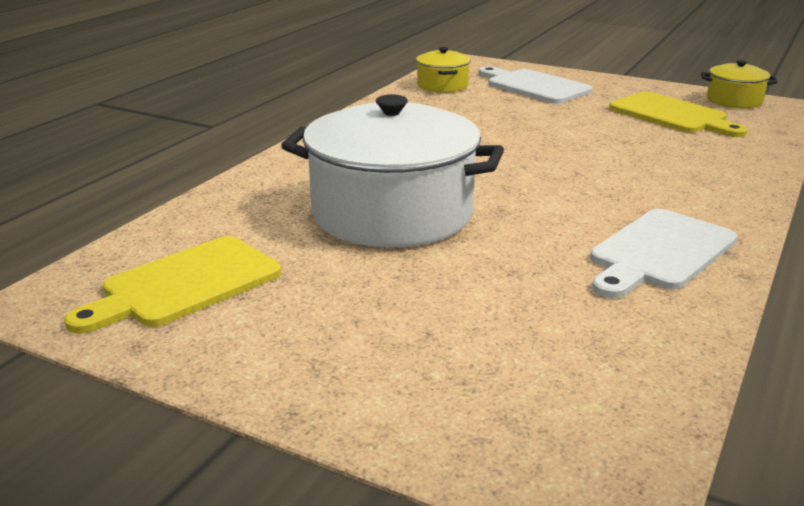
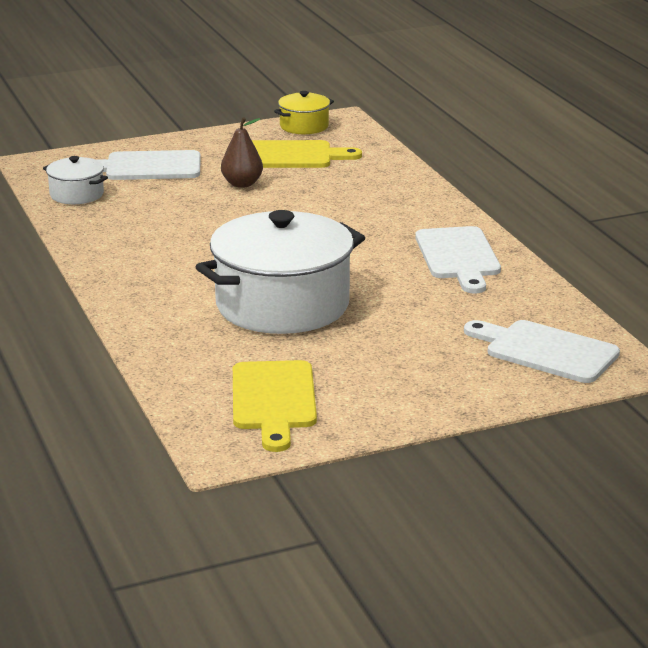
camera: 50 degrees left, 0 degrees up
(442, 85) = (76, 194): yellow pot -> white pot
(544, 405) = (546, 351): none -> white cutting board
(581, 119) = (242, 184): none -> brown pear

